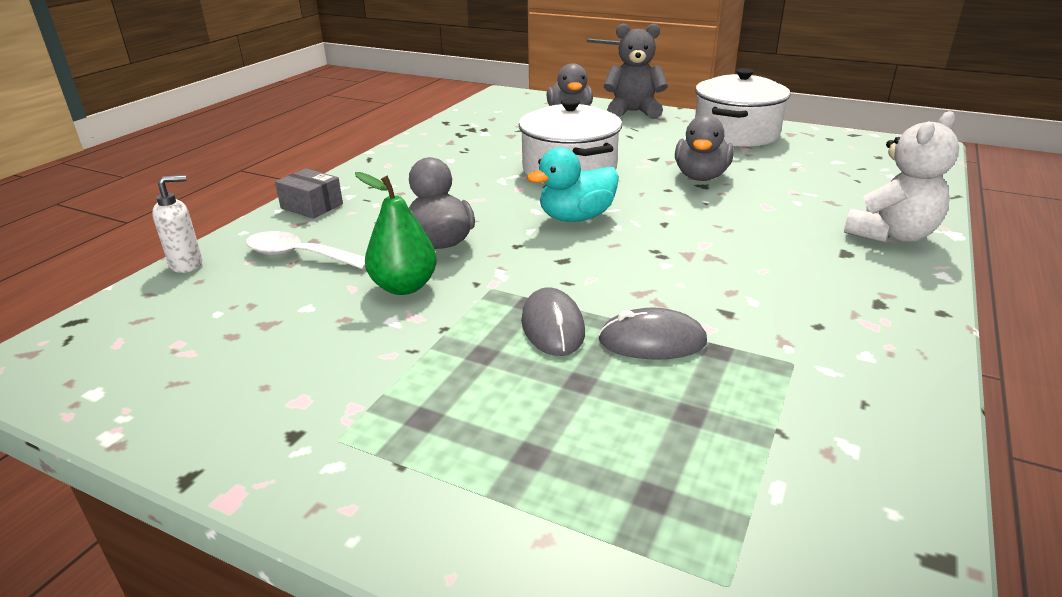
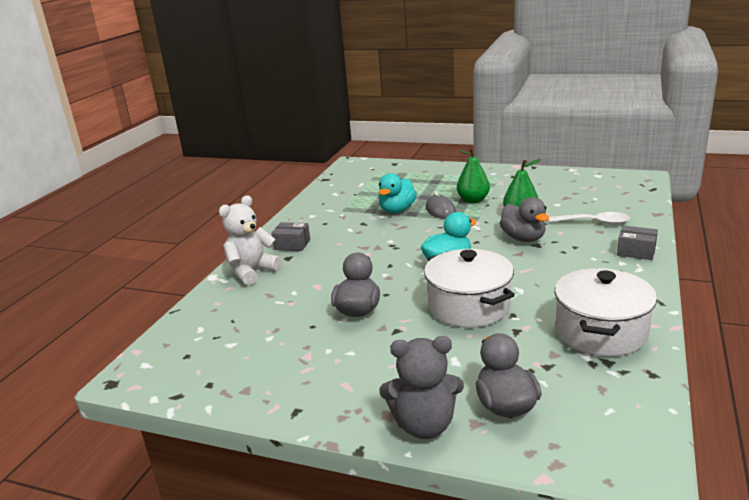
camera: 175 degrees right, 5 degrees down
(187, 265) = (648, 212): white soap dispenser -> none
(465, 347) = (473, 200): none -> green pear
(652, 341) = (397, 210): grey mouse -> turquoise duck
(736, 133) = (306, 383): white pot -> white pot (601, 332)
(857, 278) = (292, 244): none -> grey box

